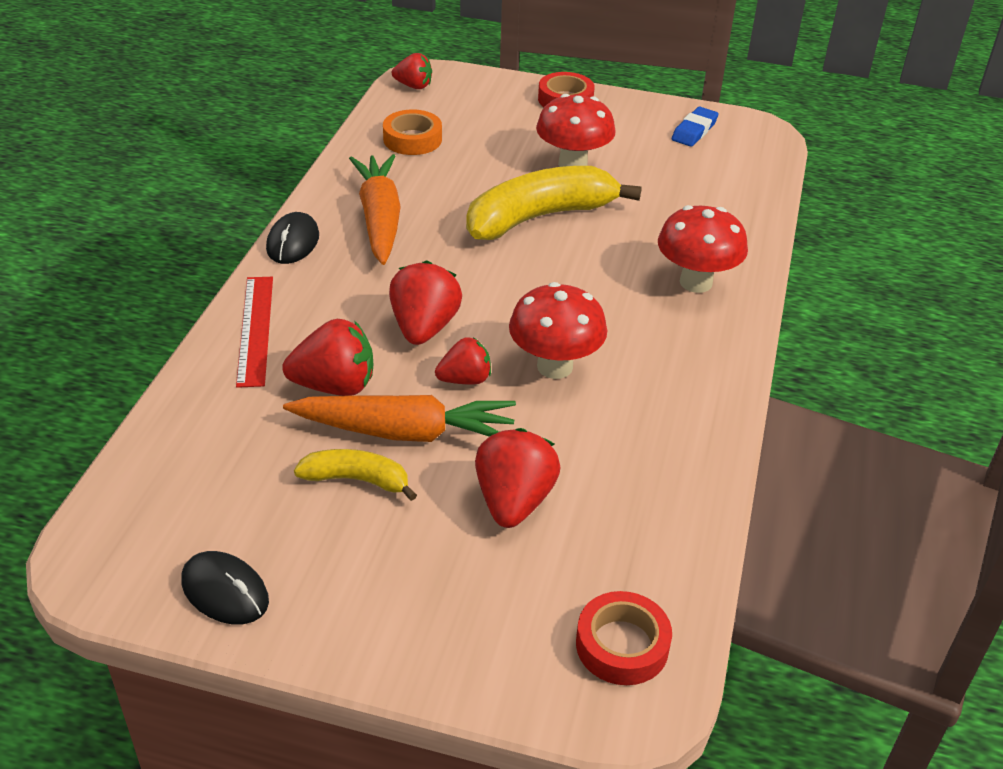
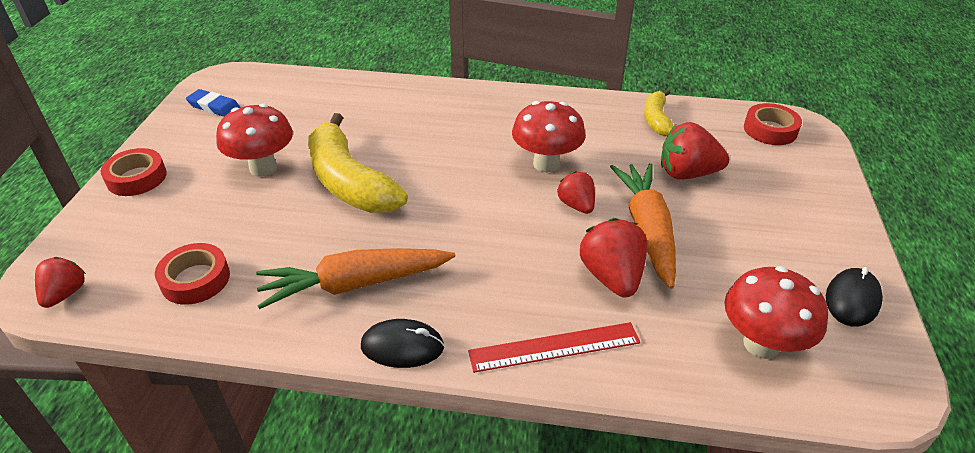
camera: 95 degrees left, 0 degrees up
(357, 480) = (708, 248): yellow banana -> yellow banana (656, 119)
(412, 139) = (195, 279): orange tape -> red tape
(424, 328) = (520, 234): red strawberry -> none
(696, 282) = (432, 107): red mushroom -> red mushroom (761, 344)

